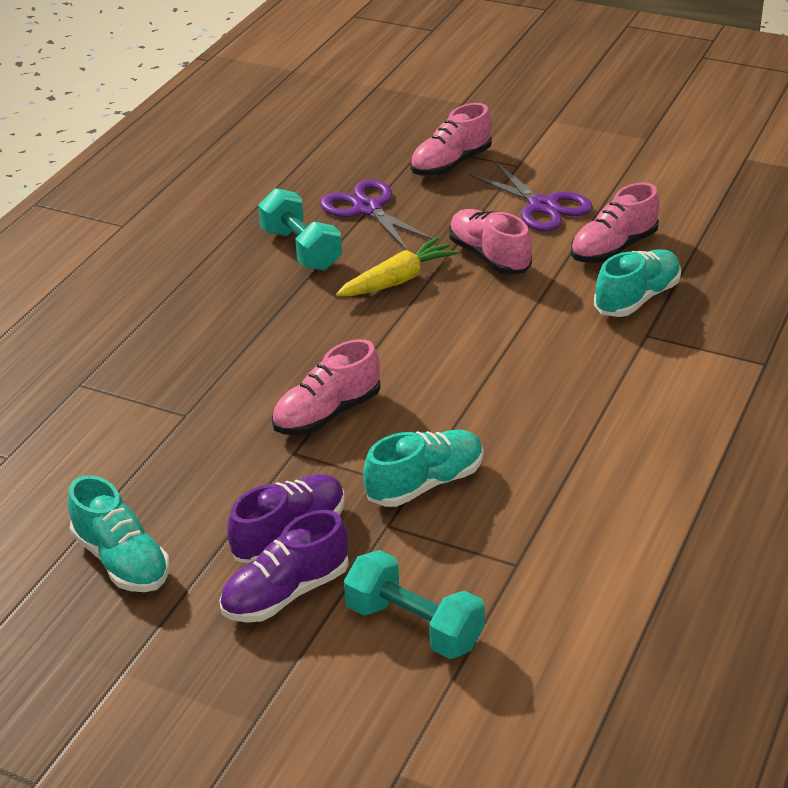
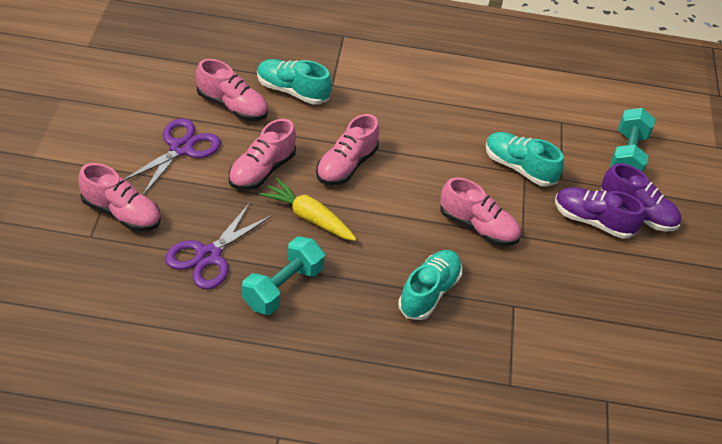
camera: 115 degrees left, 10 degrees up
(122, 560) = (658, 297): turquoise shoe -> turquoise shoe (429, 292)
(478, 322) = (346, 165): none -> pink shoe

